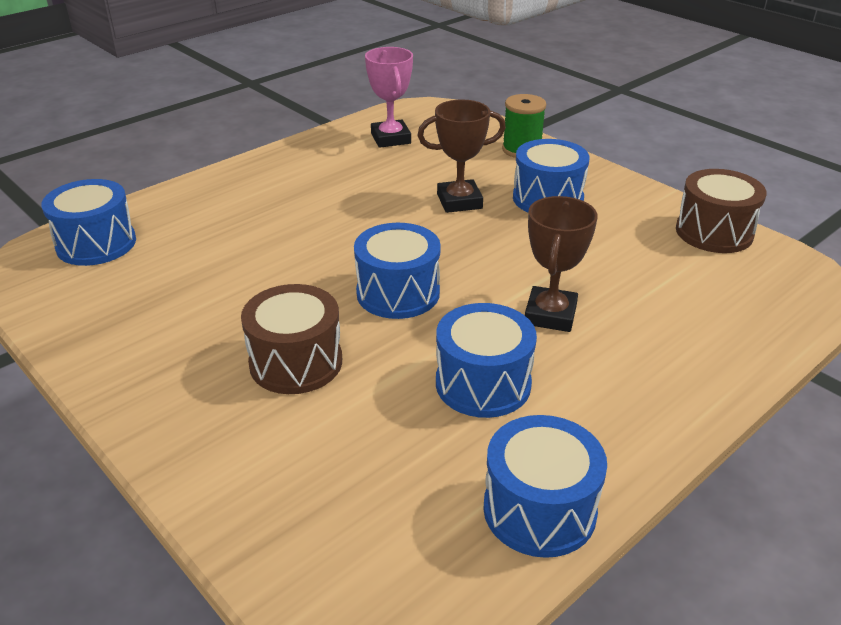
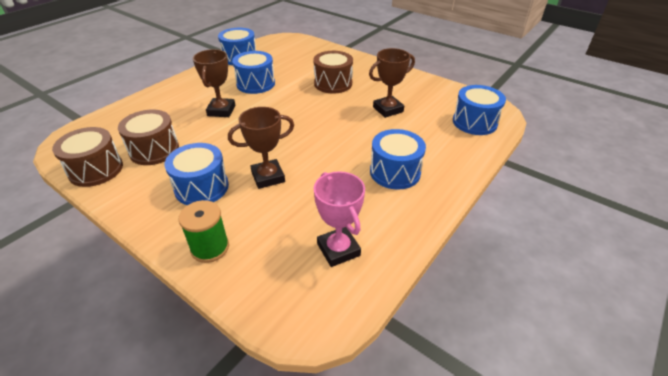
camera: 170 degrees right, 5 degrees up
(222, 283) = (388, 109): none -> brown trophy
(398, 293) = (297, 113): blue drum -> blue drum (395, 172)
(642, 251) = (154, 150): none -> brown drum

